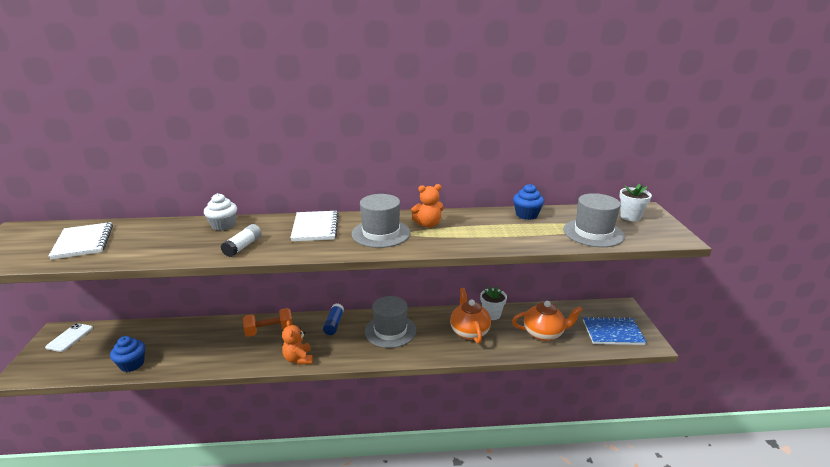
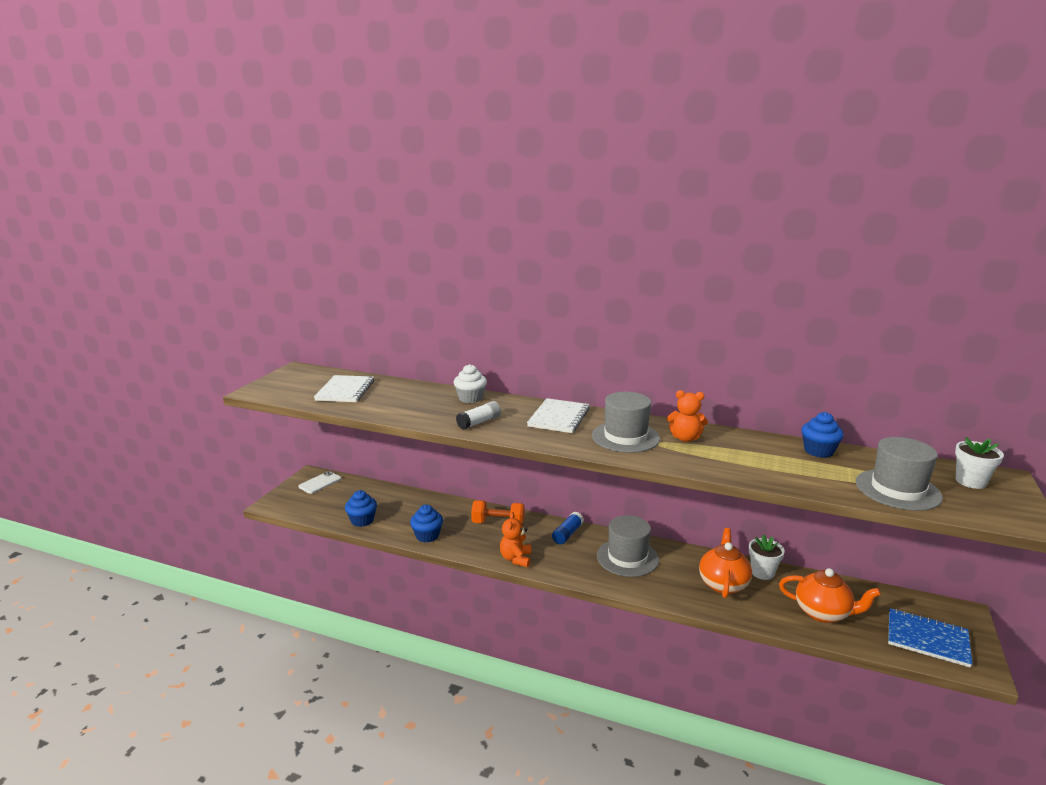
camera: 25 degrees right, 5 degrees down
(206, 361) = (427, 536): none -> blue cupcake

